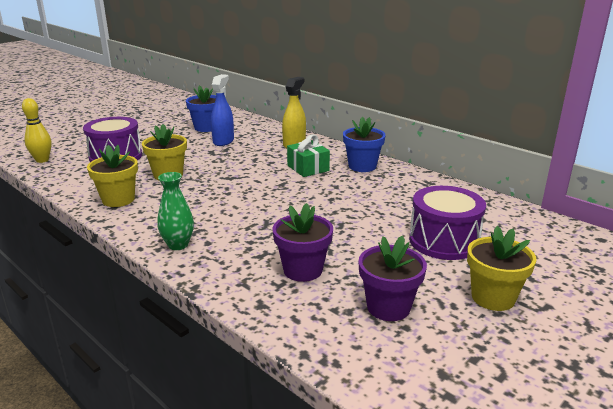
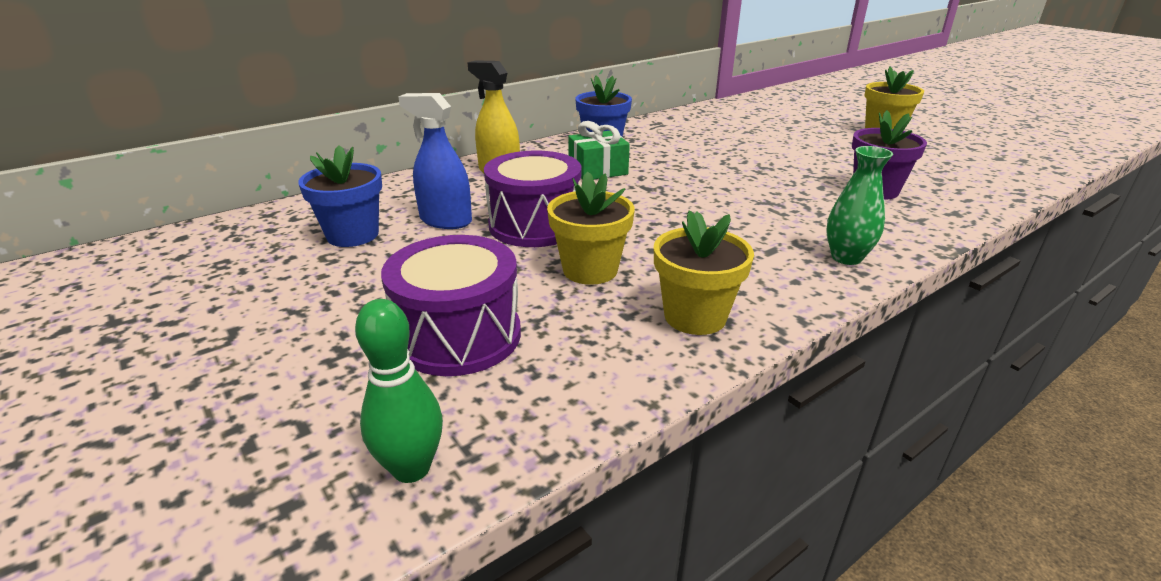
camera: 80 degrees left, 5 degrees up
(42, 160) = (411, 468): yellow bowling pin -> green bowling pin
(388, 307) = (921, 164): purple flower pot -> none
(443, 241) = (792, 133): purple drum -> purple drum (535, 225)

